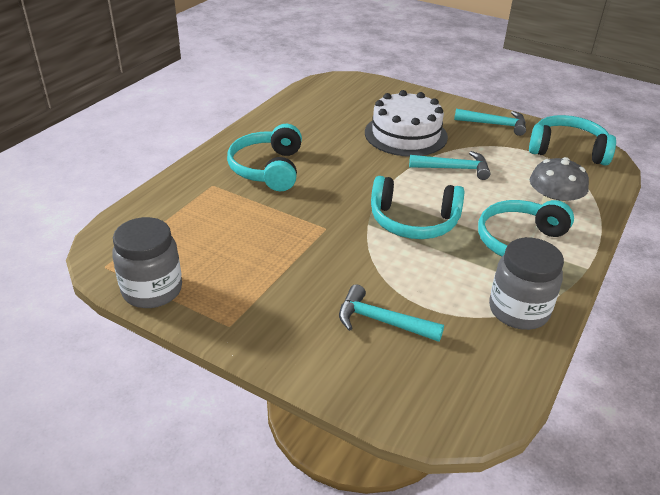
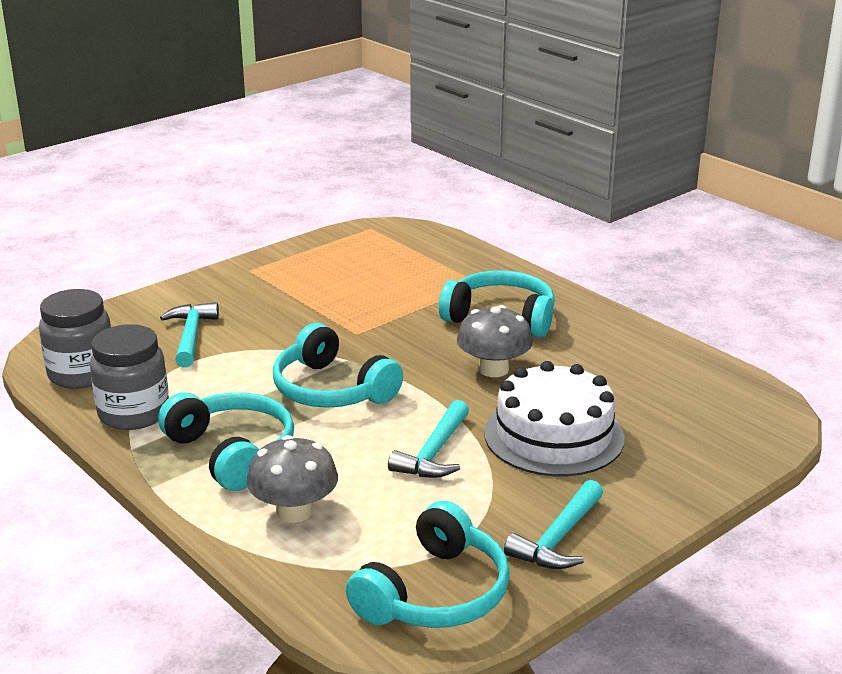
camera: 110 degrees right, 10 degrees down
(152, 290) = (321, 244): grey jar -> grey jar (82, 374)
(344, 162) = (493, 369): none -> grey mushroom
(381, 321) = (191, 336): turquoise hammer -> turquoise hammer turned 45 degrees counterclockwise
(413, 221) = (332, 389): turquoise headphones -> turquoise headphones turned 75 degrees counterclockwise

